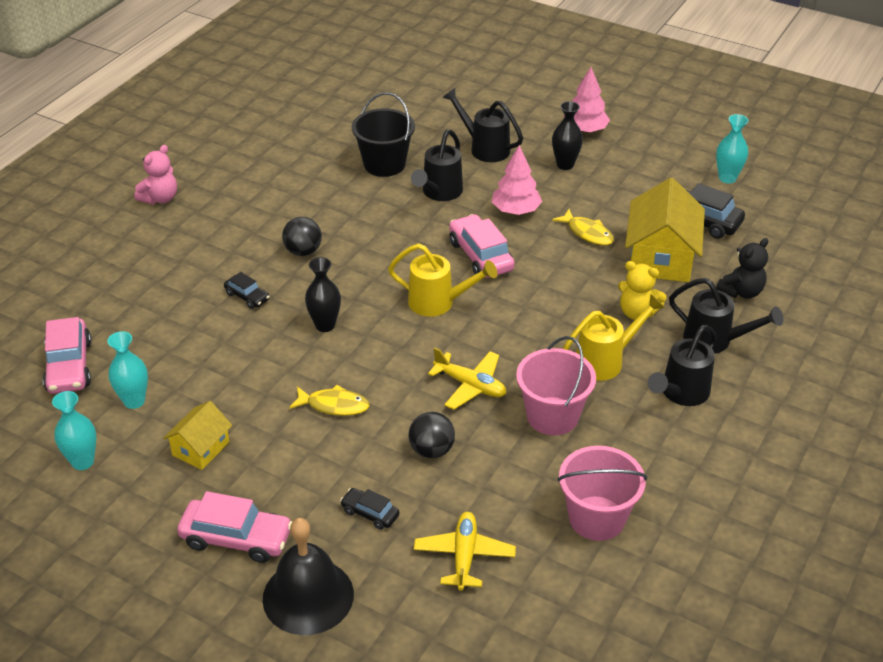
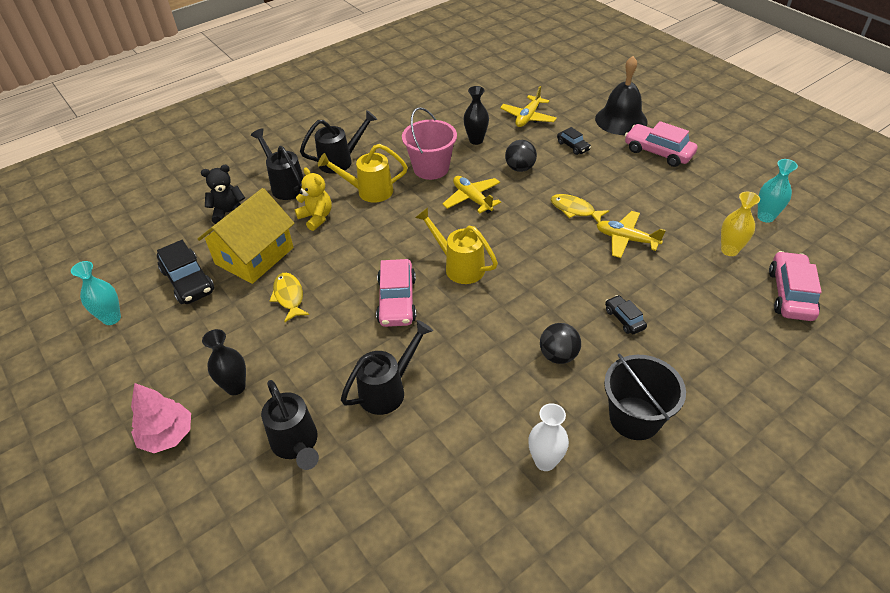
camera: 155 degrees left, 5 degrees up
(134, 401) = (729, 250): turquoise vase -> yellow vase
(160, 198) = (711, 490): pink teddy bear -> none
(201, 448) = (677, 205): yellow house -> none
(260, 382) = (626, 239): none -> yellow plane
(290, 184) = (545, 461): none -> white vase
(325, 325) = (561, 272): black vase -> black vase (476, 140)
(384, 164) = (423, 457): black bucket -> black bucket (634, 418)
(516, 210) = (330, 342): pink tree -> none
(596, 518) = (445, 117): pink bucket -> none

